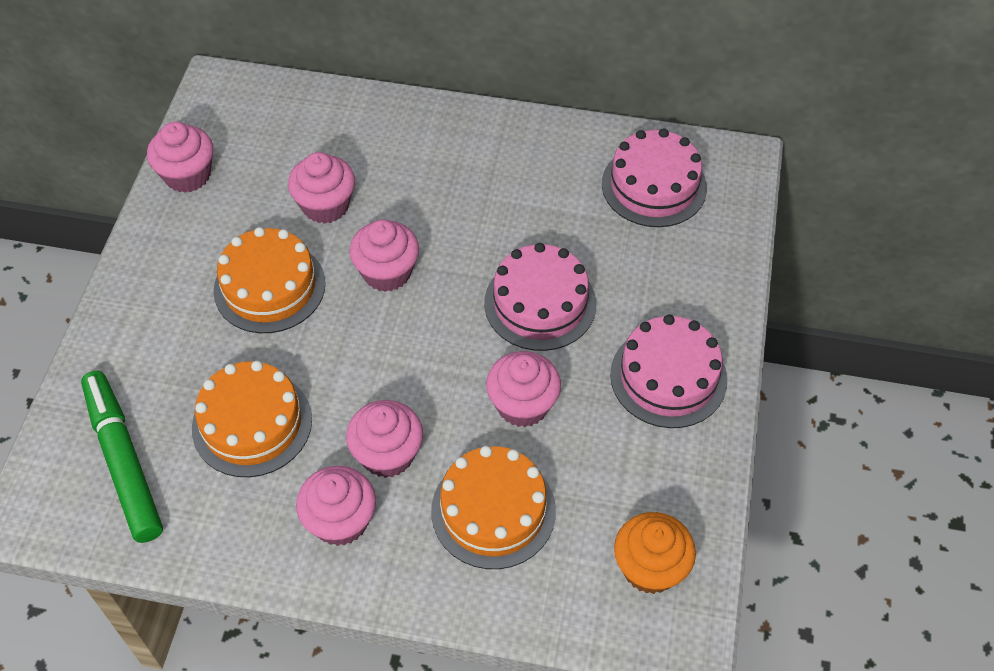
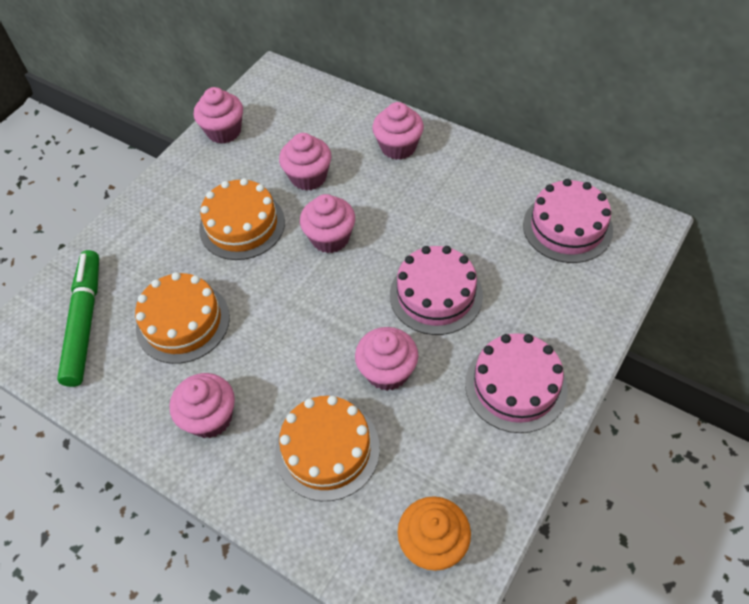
camera: 25 degrees right, 0 degrees up
(387, 454) = (268, 377): pink cupcake -> pink cupcake (398, 147)

